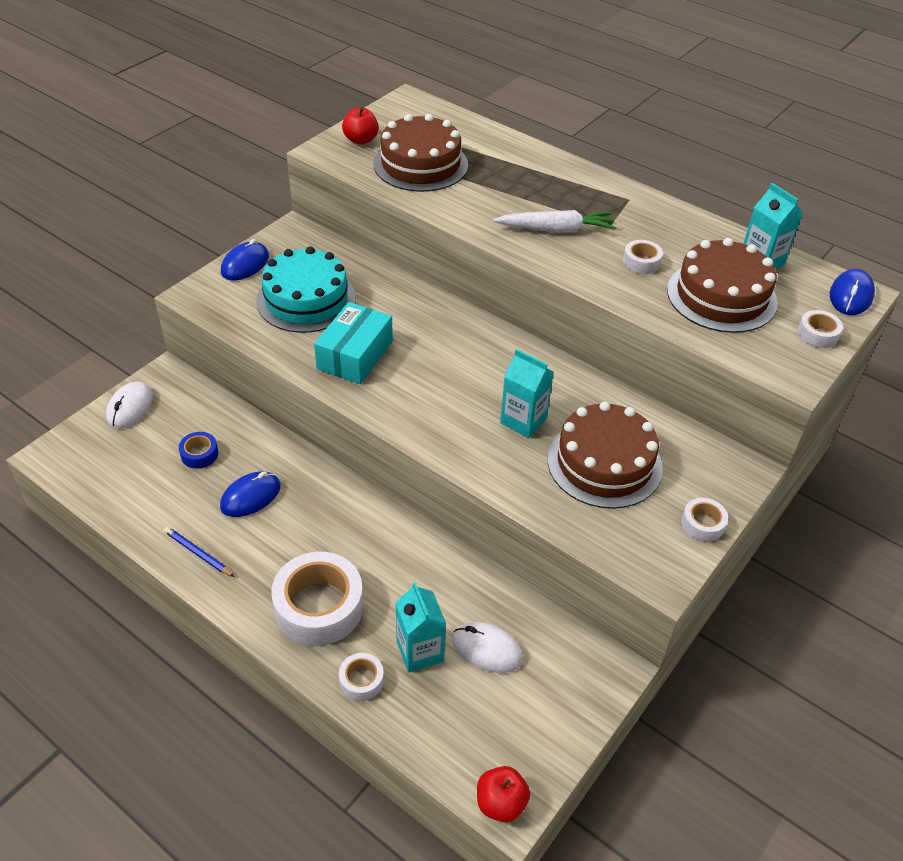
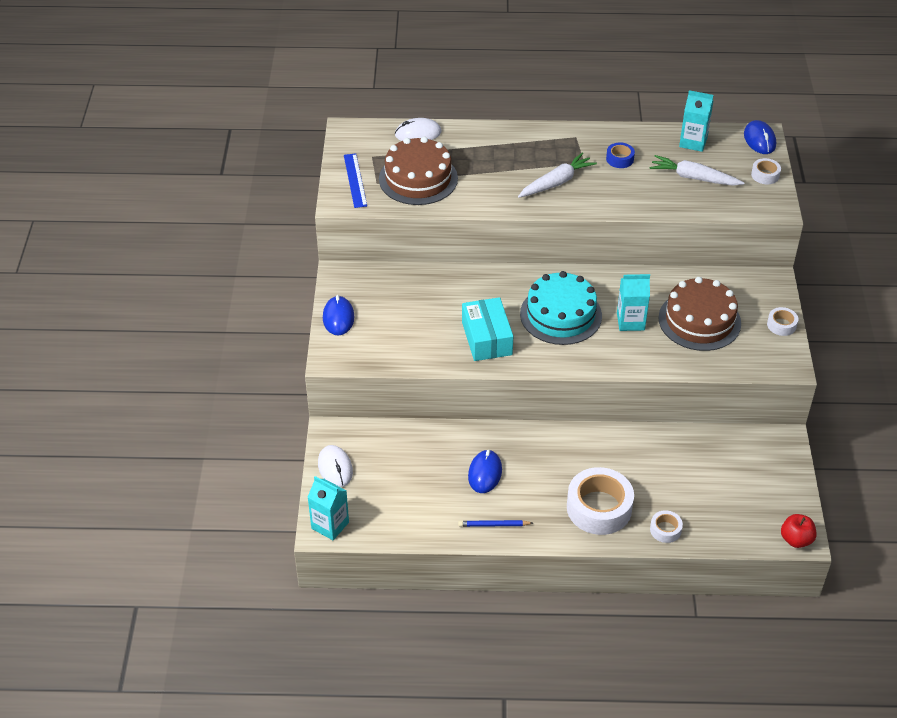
camera: 35 degrees left, 0 degrees up
(199, 454) = (420, 468): blue tape -> blue tape (619, 159)
(306, 299) = (411, 319): turquoise cake -> turquoise cake (561, 315)
(361, 140) = (355, 180): red apple -> blue ruler
(420, 651) = (679, 495): turquoise carton -> turquoise carton (330, 525)
(487, 649) = (712, 471): white mouse -> white mouse (418, 134)
(641, 262) = (628, 179): white tape -> none
(721, 296) = (694, 178): brown cake -> white carrot

